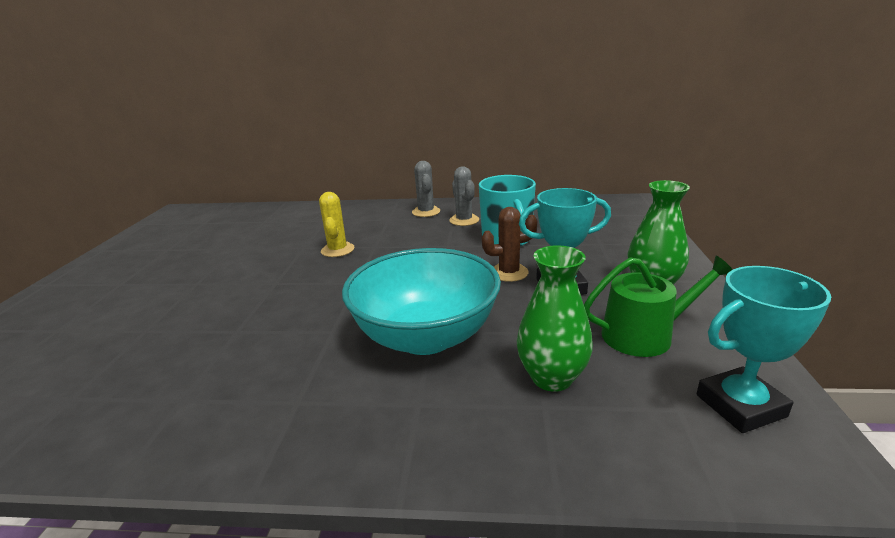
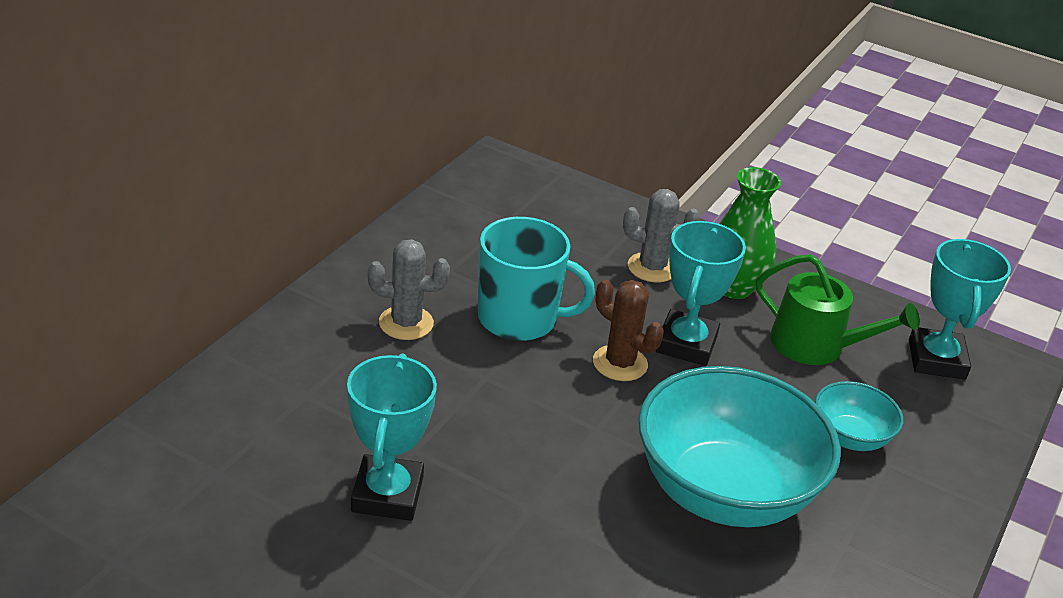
camera: 70 degrees left, 10 degrees up
(337, 250) = (387, 494): yellow cactus -> turquoise trophy
(426, 212) = (322, 344): grey cactus -> grey cactus (652, 268)
(509, 272) = (620, 363): brown cactus -> brown cactus turned 60 degrees counterclockwise
(551, 378) = (850, 437): green vase -> turquoise bowl
(644, 335) = (816, 345): green watering can -> green watering can turned 105 degrees clockwise

